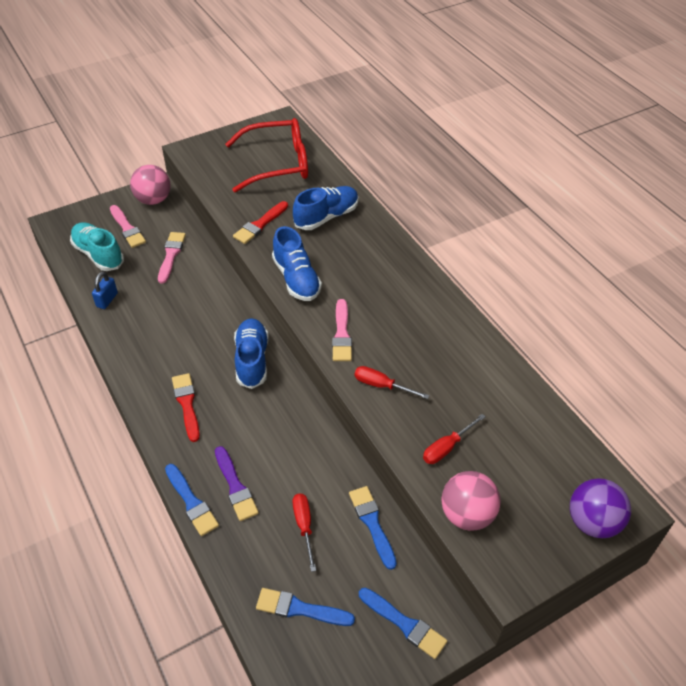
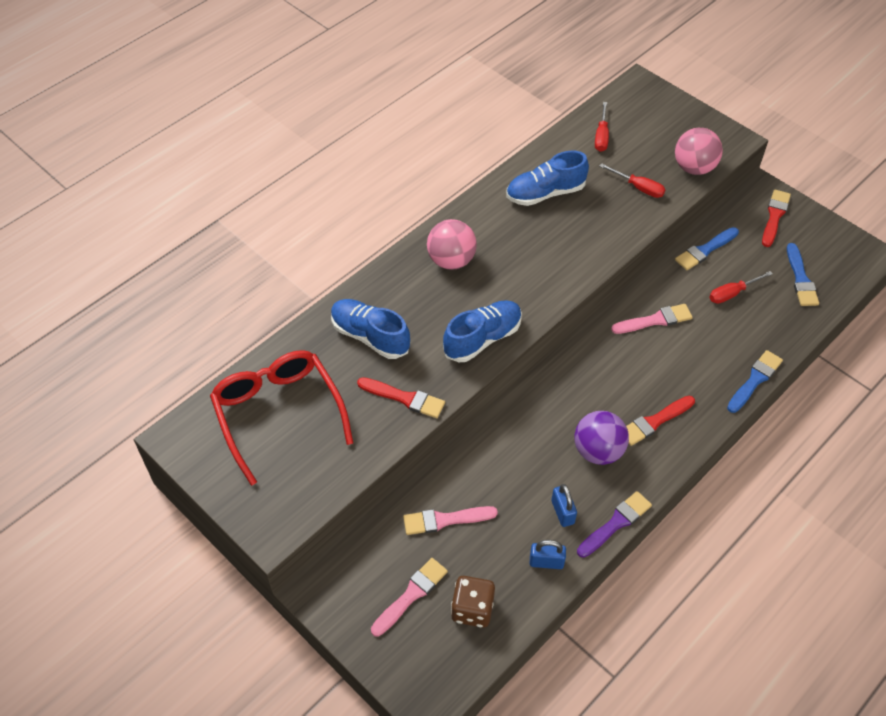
camera: 105 degrees left, 5 degrees up
(98, 254) = (472, 609): turquoise shoe -> brown dice
(139, 319) = (562, 512): none -> blue padlock
(153, 200) = (342, 585): pink ball -> pink ball (451, 260)
(235, 486) = (722, 352): purple brush -> purple brush (616, 523)
(252, 360) = (574, 383): blue shoe -> blue shoe (545, 193)
(341, 334) = (545, 282): pink brush -> pink brush (655, 320)
(382, 386) = (594, 240): red screwdriver -> red screwdriver (601, 136)
(404, 624) = (774, 216): blue brush -> red brush
(592, 522) = (661, 102): purple ball -> purple ball (598, 451)

